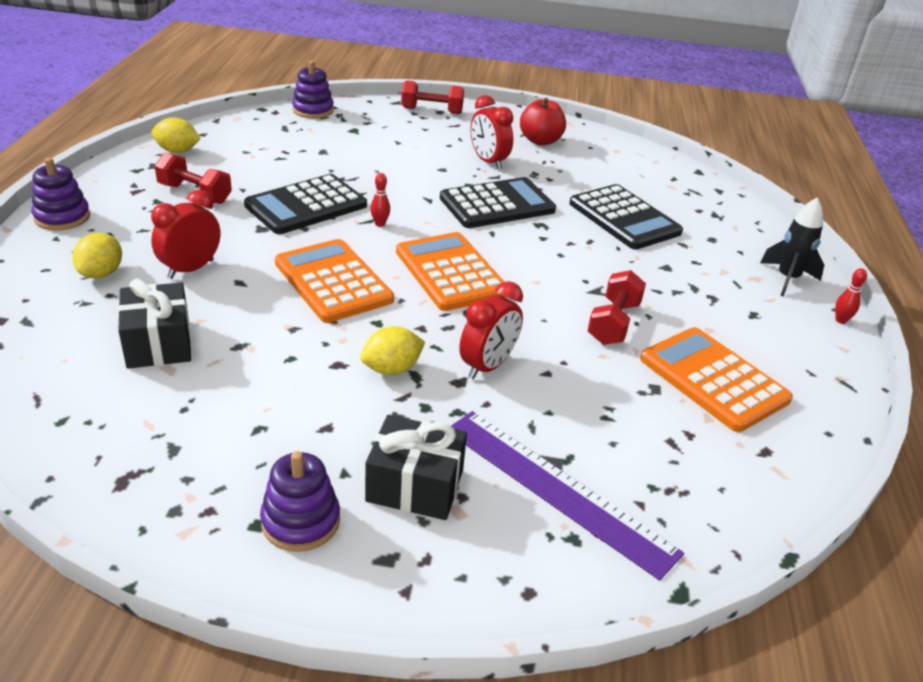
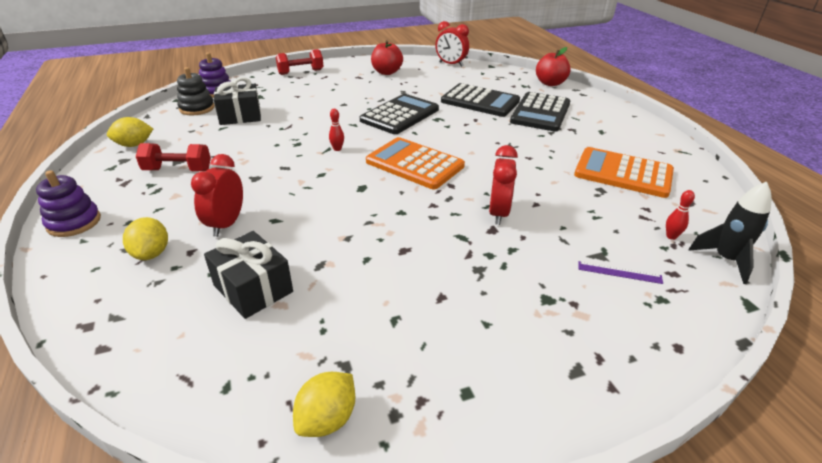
camera: 25 degrees left, 0 degrees up
(274, 126) = (197, 108): none -> black stacking toy
(300, 521) = (494, 374): purple stacking toy -> none
(306, 205) = (273, 153): black calculator -> black calculator (540, 112)
(333, 281) = (343, 196): orange calculator -> none
(392, 369) = (442, 238): yellow lemon -> yellow lemon (327, 419)
(415, 485) = (539, 310): black gift -> black gift (240, 116)
(488, 162) = (368, 92): red clock -> red clock (451, 64)
(557, 489) = (619, 272): purple ruler -> purple ruler, size x0.40
(613, 323) = (539, 161): red dumbbell -> none
(759, 222) = (550, 83): none -> red apple
(787, 279) = (596, 108): black rocket -> black rocket (725, 260)
(840, 320) = (643, 120): red bowling pin -> red bowling pin (671, 236)

